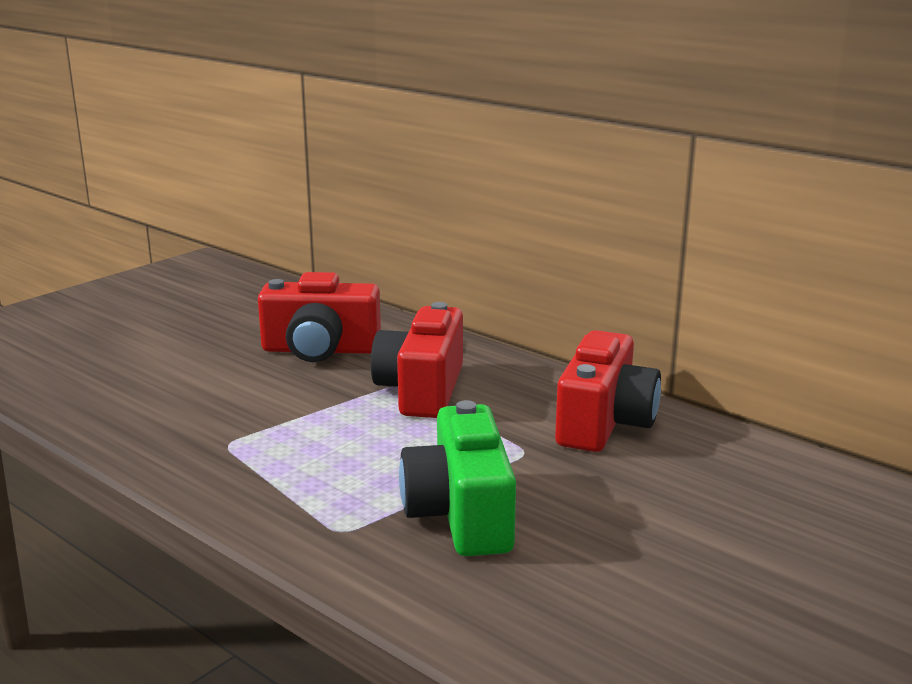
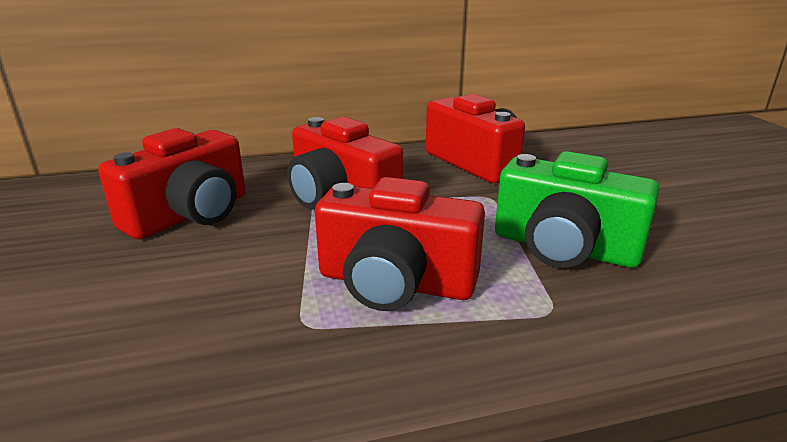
camera: 55 degrees left, 5 degrees up
(312, 457) = (395, 283): none -> red camera

